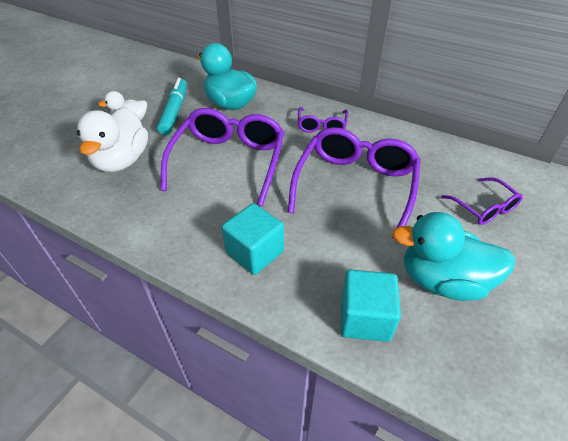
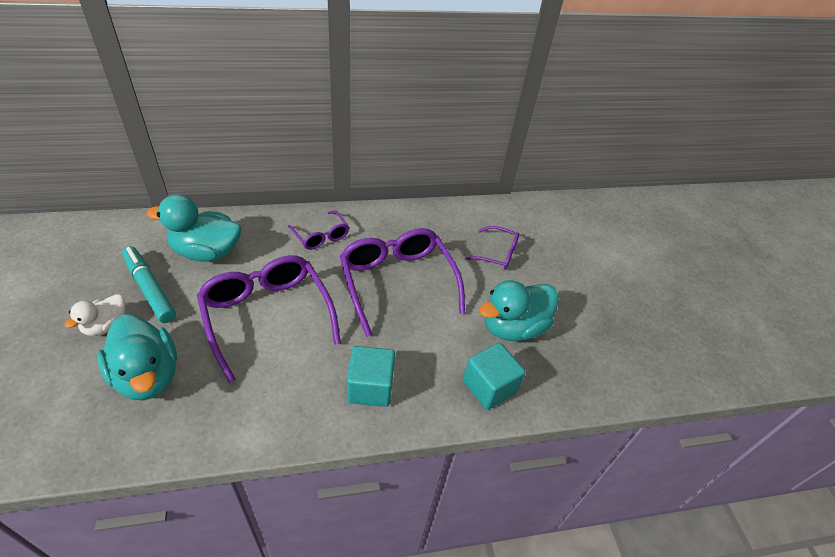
camera: 45 degrees left, 0 degrees up
(122, 161) = (147, 376): white duck -> turquoise duck

